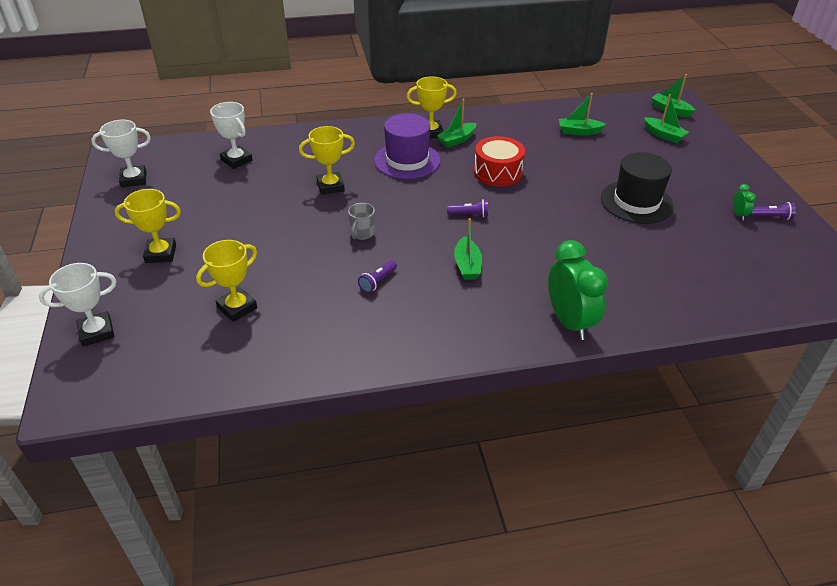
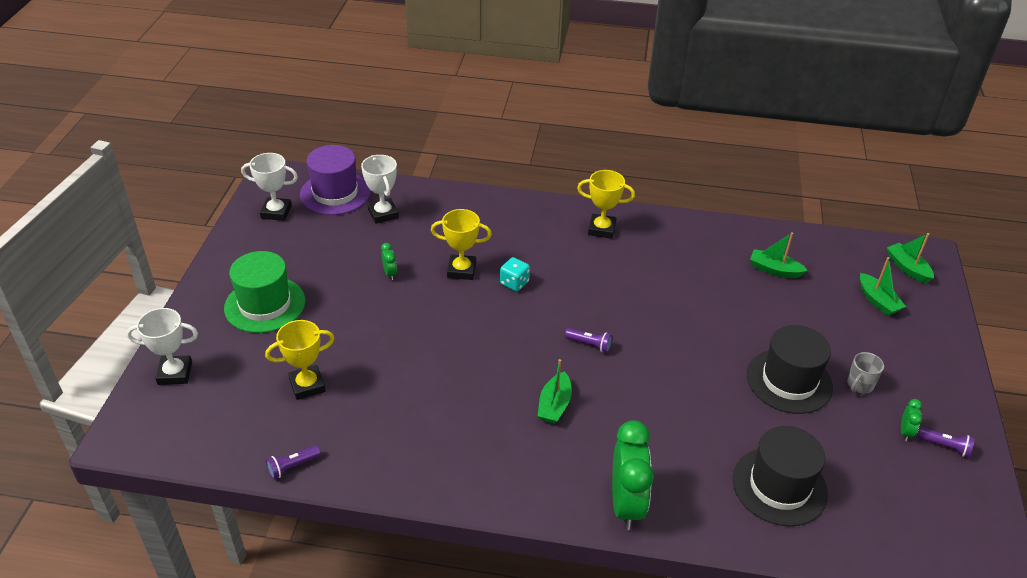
camera: 20 degrees right, 0 degrees up
(161, 253) = (265, 304): yellow trophy -> green hat
(267, 203) = (390, 273): none -> green clock
(362, 233) = (466, 336): grey mug -> grey mug (859, 385)
(377, 281) = (454, 396): purple flashlight -> purple flashlight (292, 466)
(381, 185) = (514, 283): none -> turquoise dice
(407, 160) = (557, 259): purple hat -> purple hat (335, 193)
(457, 140) = (626, 246): green boat -> none
(497, 172) = (649, 300): red drum -> none
(675, 275) = (779, 486): none -> black hat

